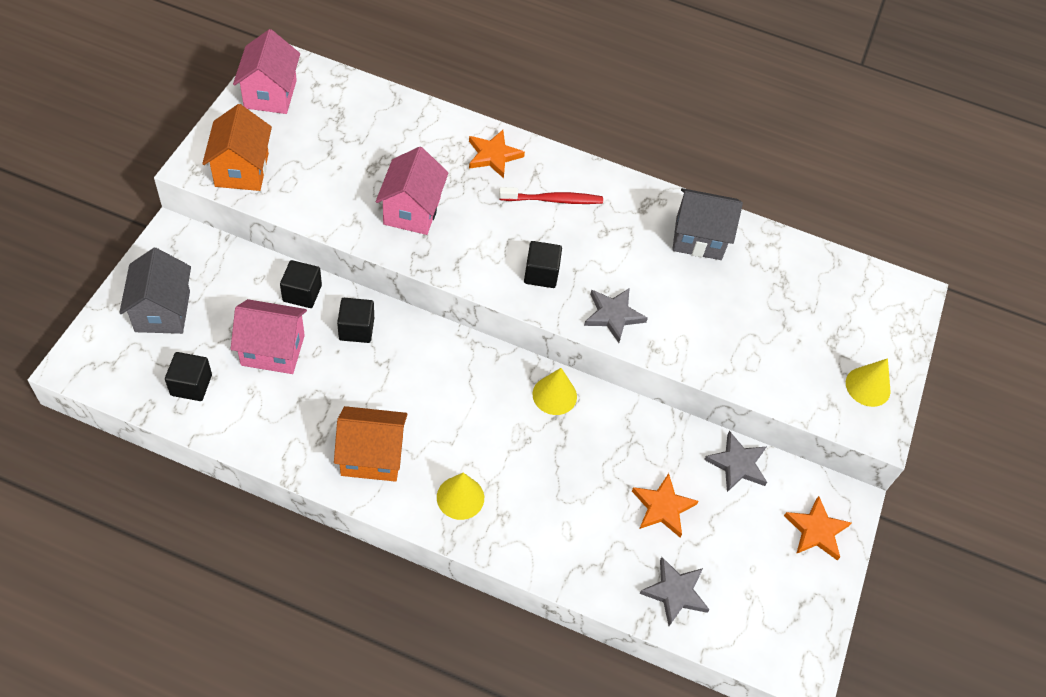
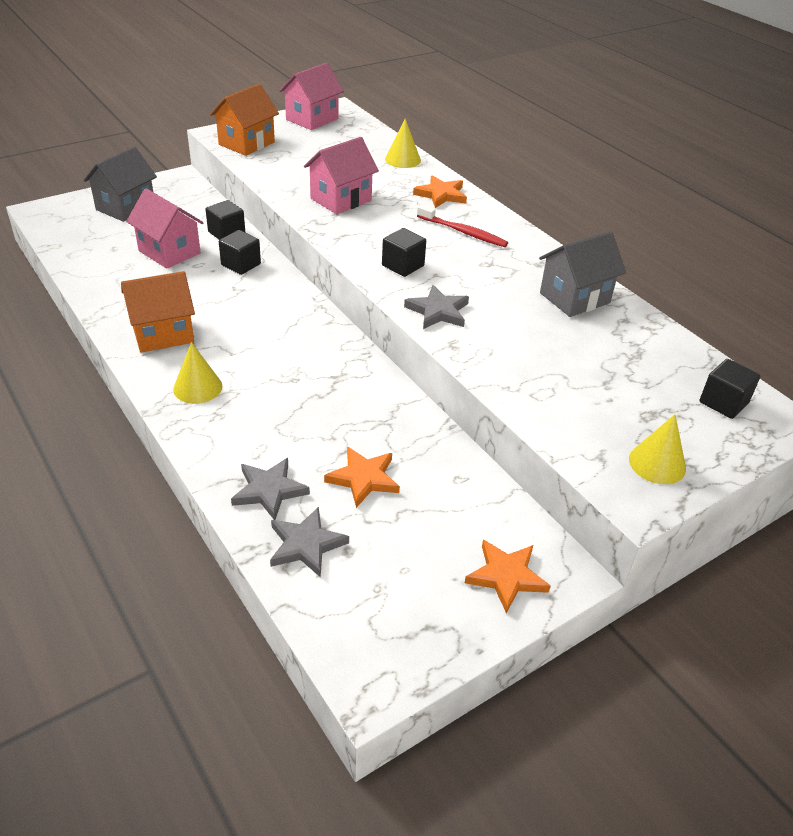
camera: 40 degrees right, 15 degrees down
(191, 385) = (94, 247): black cube -> black cube (723, 402)
(372, 456) = (163, 334): orange house -> orange house turned 60 degrees counterclockwise
(554, 395) = (350, 363): yellow cone -> yellow cone (402, 159)
(698, 238) = (574, 298): grey house -> grey house turned 75 degrees counterclockwise
(737, 464) = (472, 484): grey star -> grey star (269, 490)

